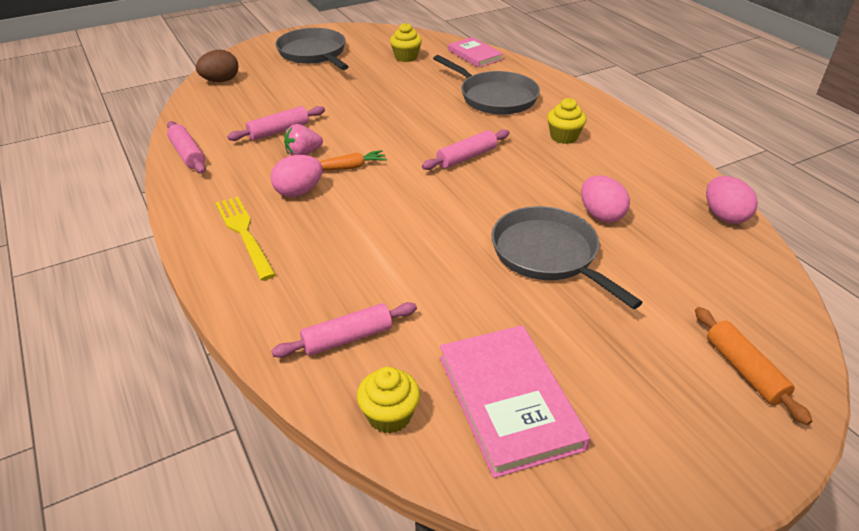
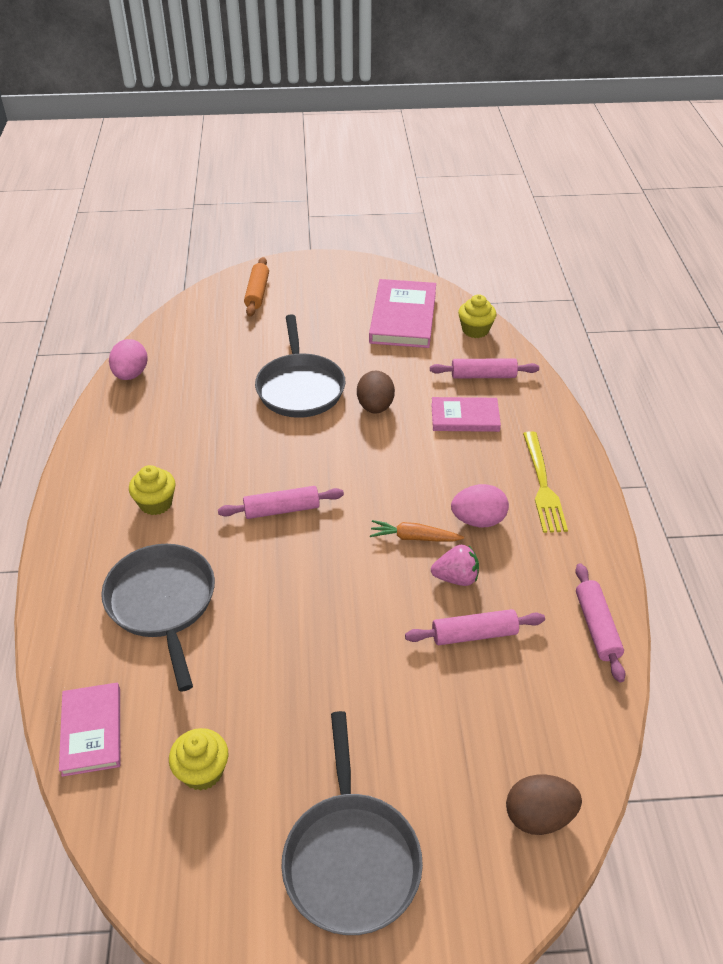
camera: 155 degrees left, 5 degrees up
(348, 277) = (465, 417): none -> pink book
(453, 259) = (375, 407): none -> brown egg
(601, 215) = (224, 406): pink egg -> none

